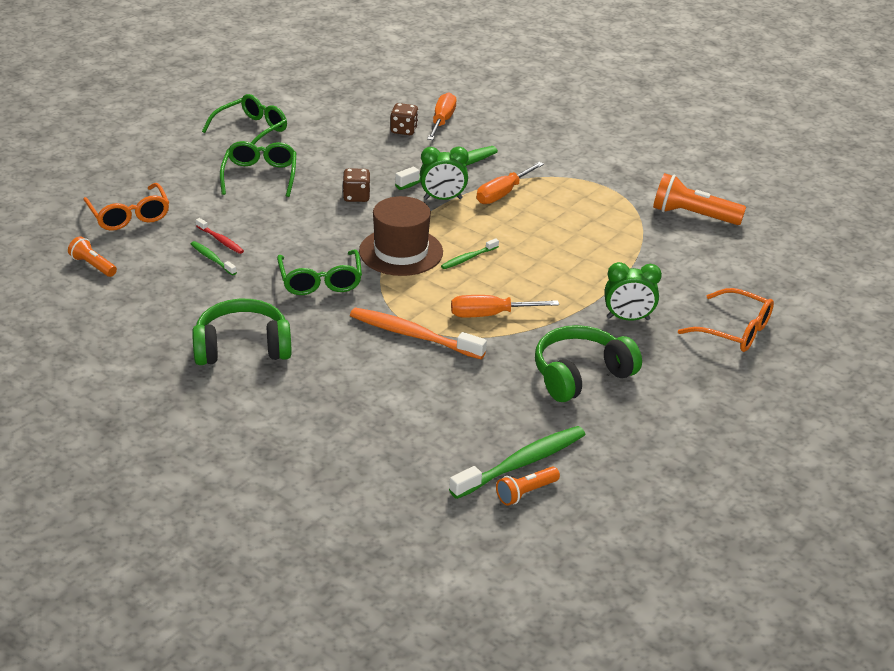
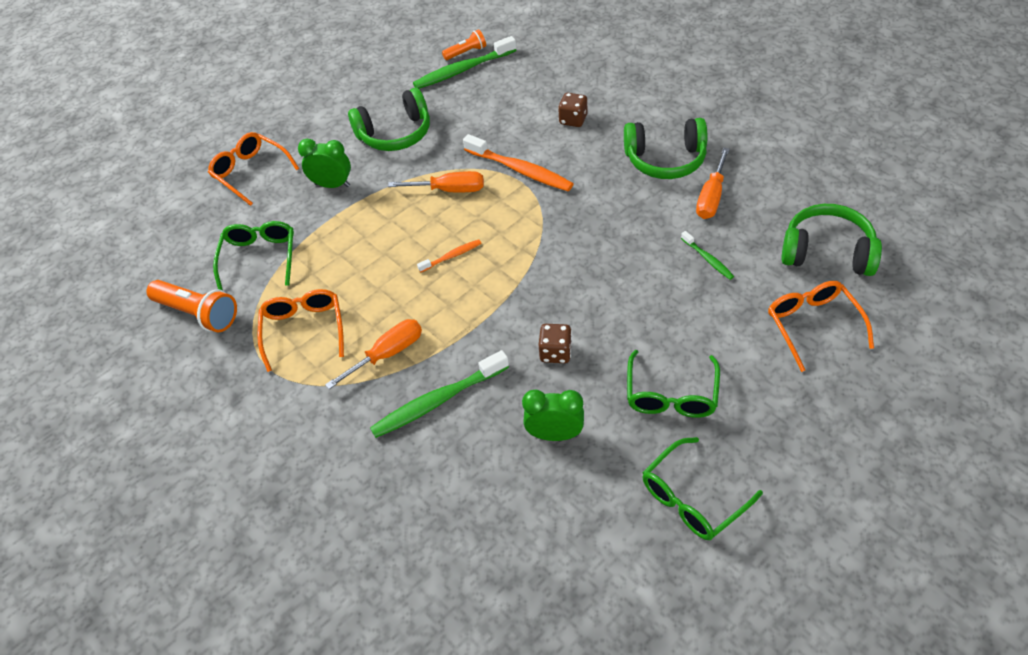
camera: 165 degrees left, 15 degrees up
(93, 265) = (827, 252): orange flashlight -> green headphones
(220, 240) = (703, 285): red toothbrush -> none
(320, 281) = (598, 229): green glasses -> green glasses (260, 257)
(401, 252) = (517, 266): brown hat -> none
(404, 130) = (480, 492): brown dice -> brown dice (573, 120)
(442, 121) = (423, 513): orange screwdriver -> orange screwdriver (711, 197)
(443, 199) = (457, 347): green clock -> green clock (555, 434)
(468, 258) = (451, 256): green toothbrush -> orange toothbrush
(586, 207) = (304, 330): none -> orange glasses

